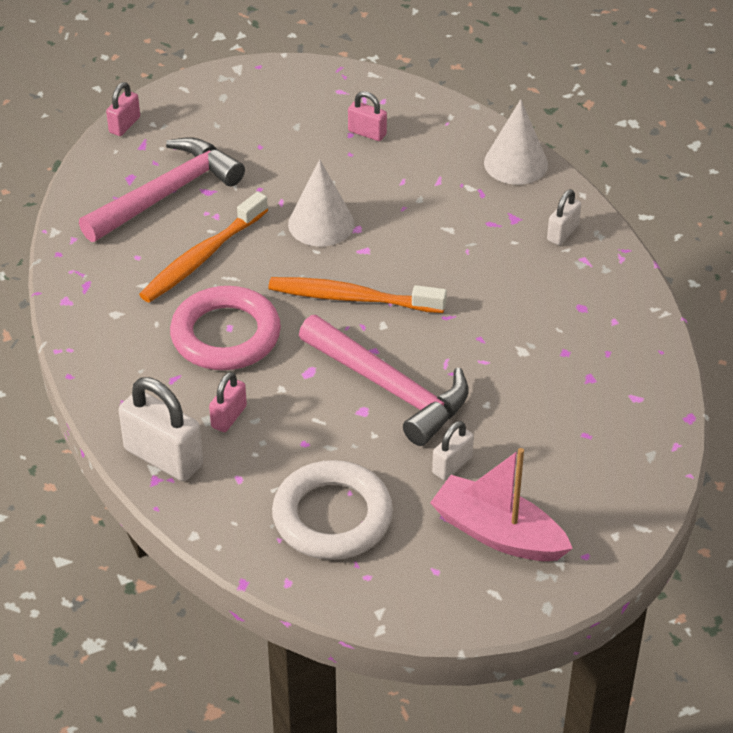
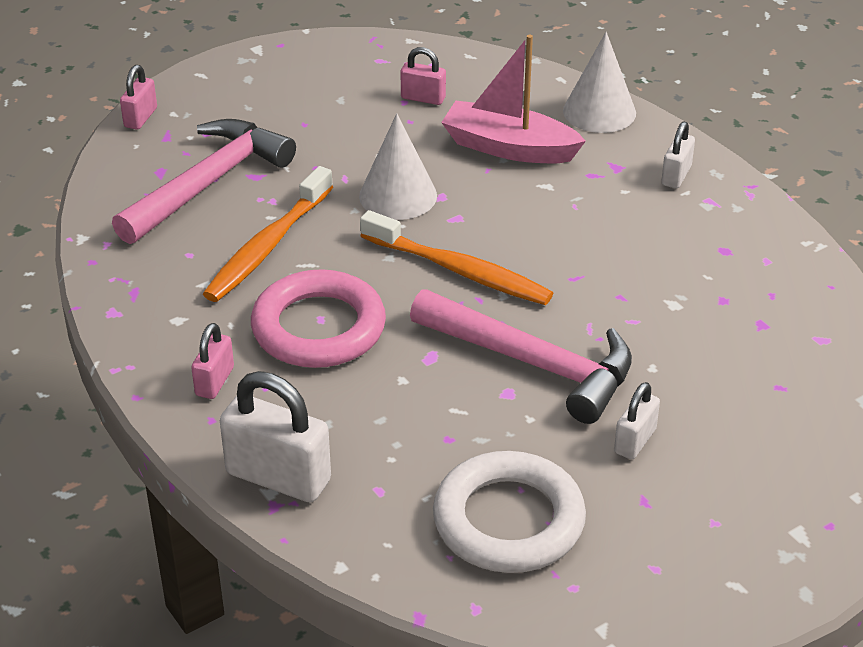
camera: 10 degrees left, 5 degrees down
(229, 417) = (347, 420): pink padlock -> pink padlock (215, 381)
(352, 298) = (458, 270): orange toothbrush -> orange toothbrush turned 150 degrees counterclockwise
(498, 533) = (716, 513): pink boat -> pink boat (509, 148)

